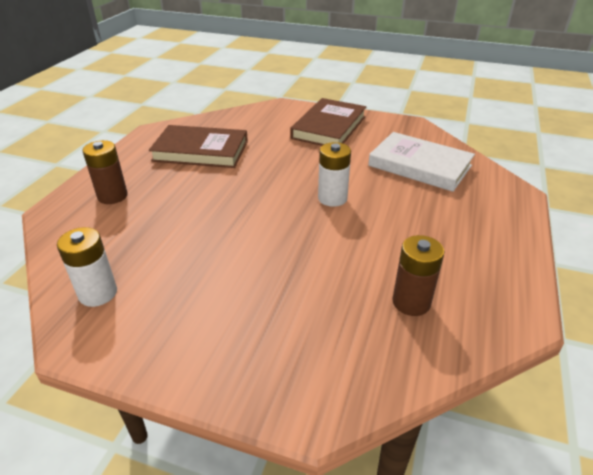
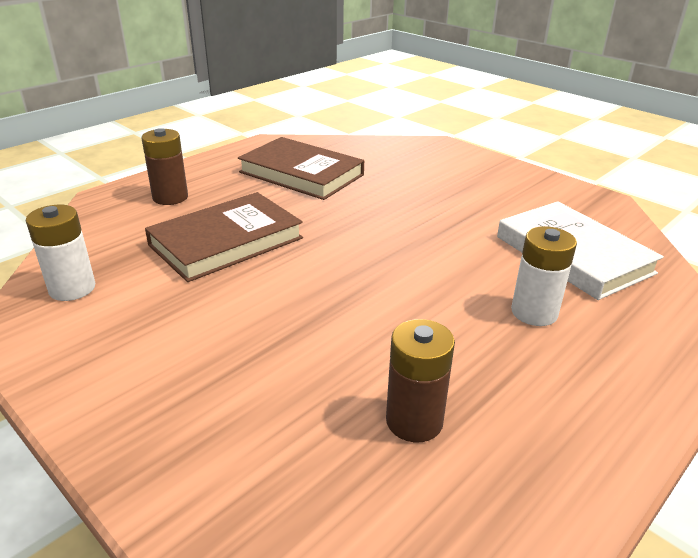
camera: 25 degrees right, 5 degrees down
(329, 127) = (481, 181): brown book -> brown book (226, 241)
(332, 198) = (415, 263): white battery -> white battery (534, 312)

